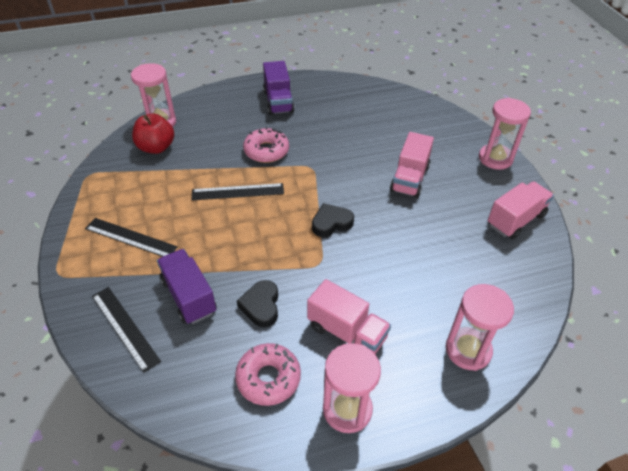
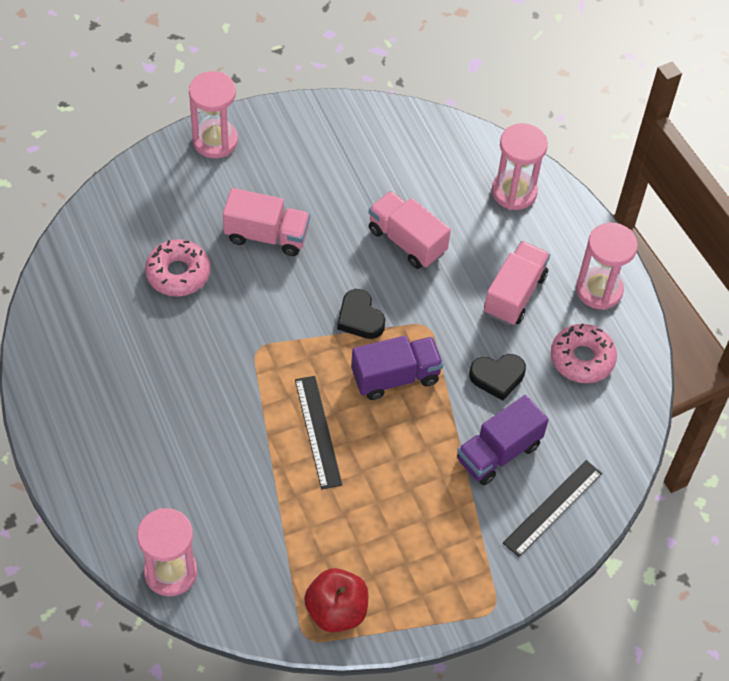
camera: 100 degrees left, 10 degrees up
(130, 238) = (421, 542): black ruler -> none
(156, 147) = (234, 560): red apple -> red apple (336, 611)
(266, 151) = (227, 409): pink donut -> pink donut (178, 273)
(278, 102) = (101, 408): purple truck -> purple truck (395, 377)
(515, 220) = (326, 133): pink truck -> pink truck (406, 241)

